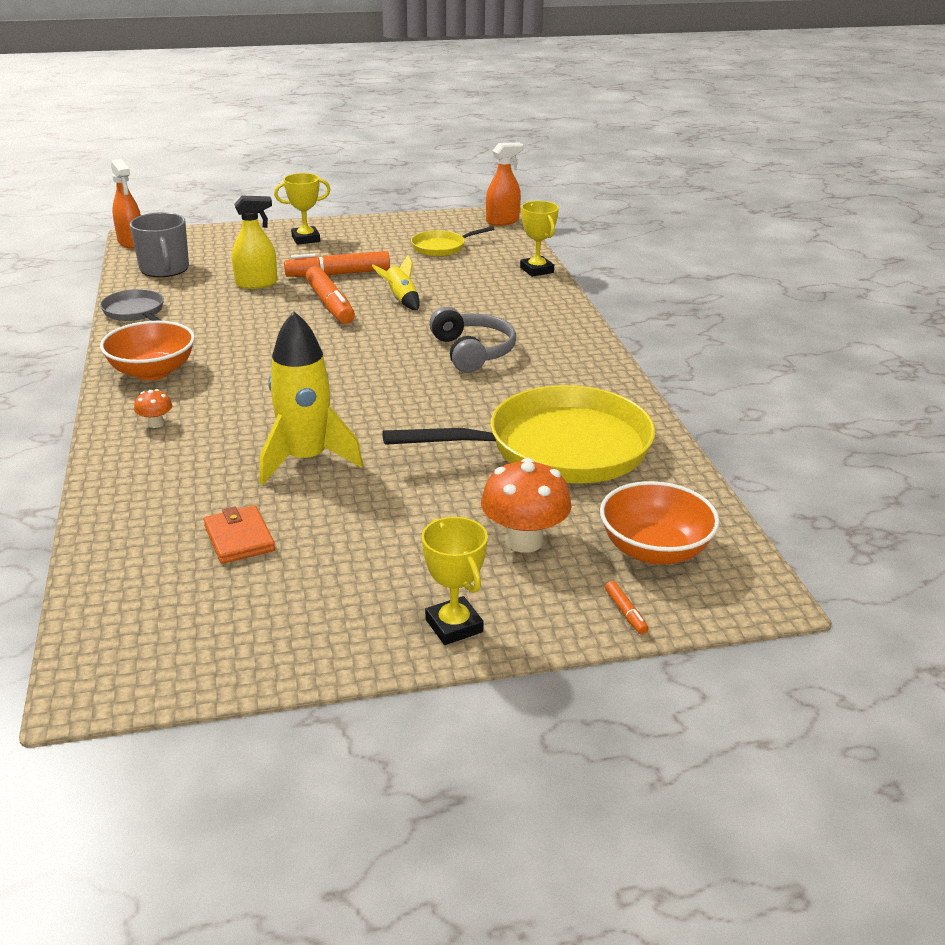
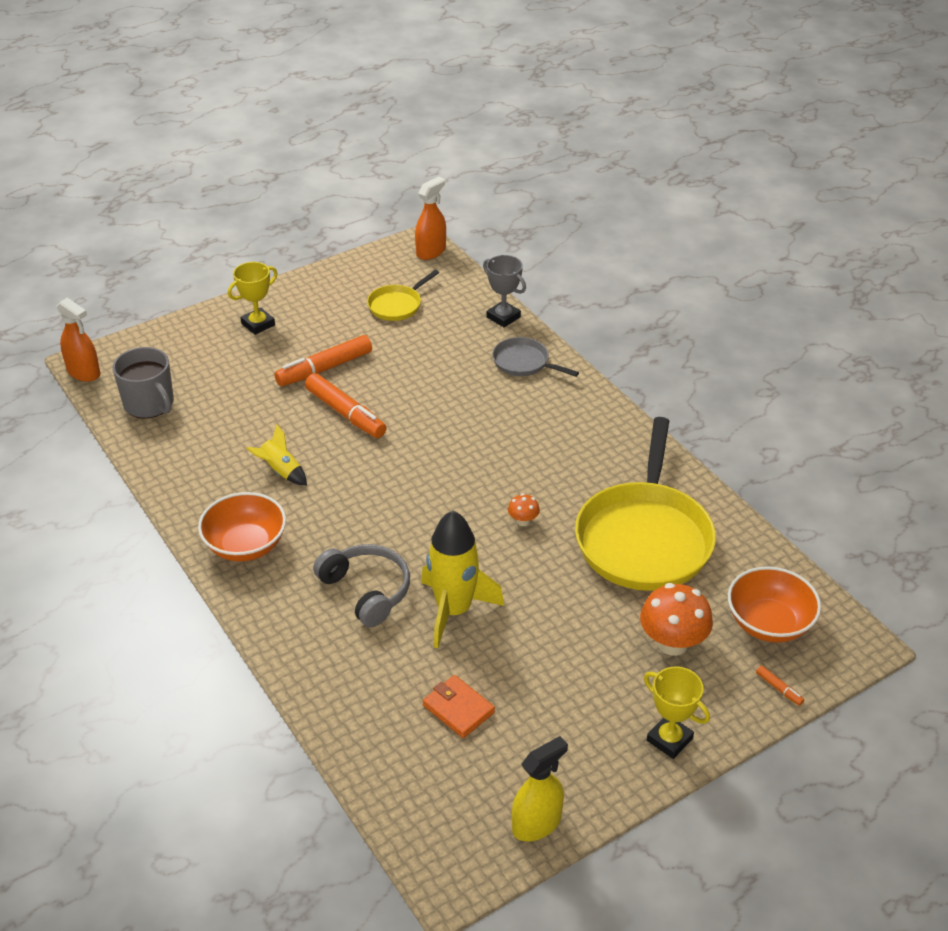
camera: 20 degrees left, 10 degrees up
(135, 312) = (168, 472): grey pan -> grey pan (524, 362)
(156, 423) = (297, 607): orange mushroom -> orange mushroom (523, 521)
(256, 283) = (256, 402): yellow spray bottle -> yellow spray bottle (536, 823)
(401, 300) = (406, 390): yellow rocket -> yellow rocket (281, 471)
(472, 352) = (510, 443): grey headphones -> grey headphones (366, 591)
(536, 270) = (503, 317): yellow trophy -> grey trophy
(558, 448) = (644, 538): yellow pan -> yellow pan turned 135 degrees clockwise

